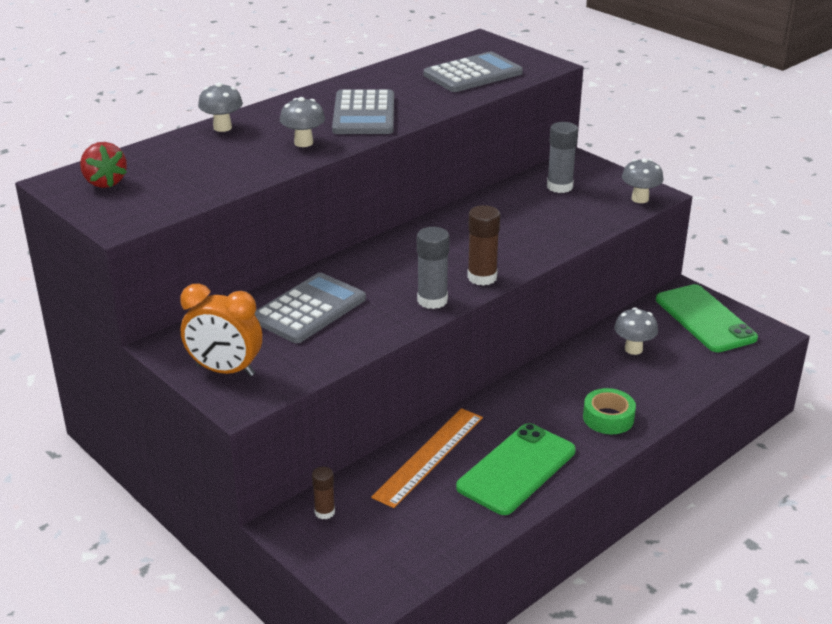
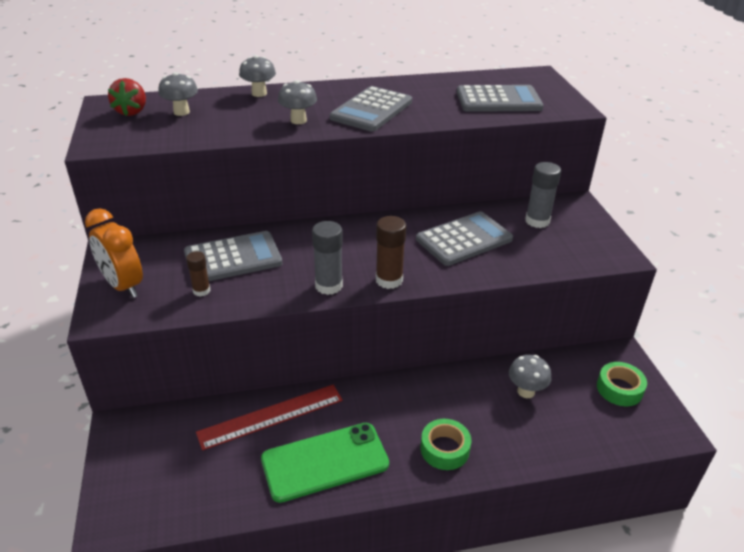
camera: 30 degrees right, 5 degrees up
(324, 512) = (154, 428): brown glue stick -> brown glue stick (201, 291)
(429, 456) = (271, 416): orange ruler -> red ruler
(511, 222) = (464, 239): none -> grey calculator
(640, 199) = (600, 255): grey mushroom -> grey mushroom (181, 112)
(705, 319) = (619, 389): green phone -> green tape

